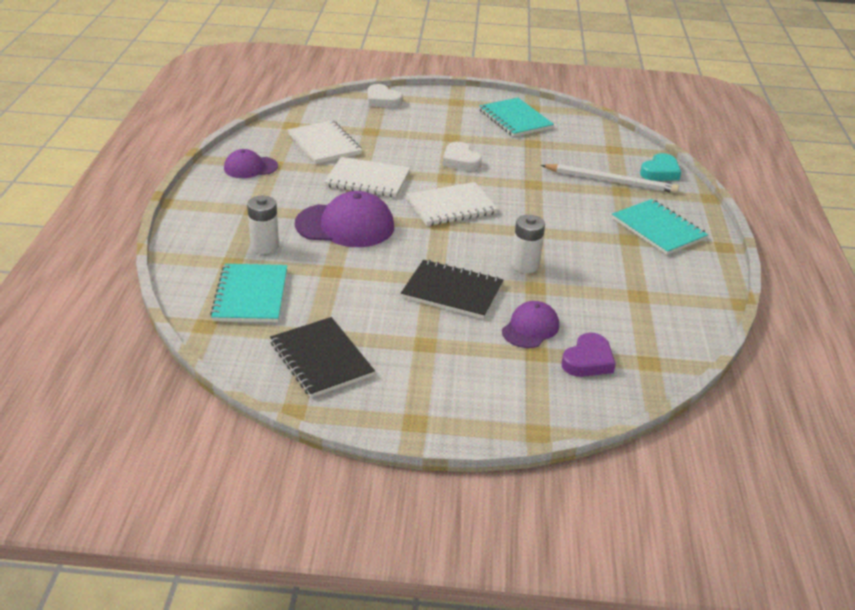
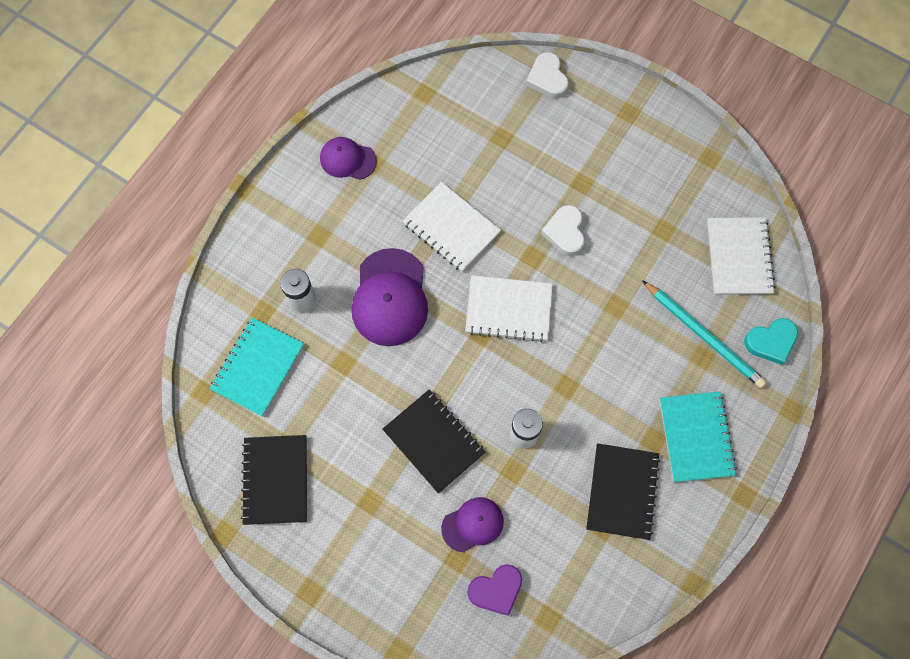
camera: 30 degrees right, 35 degrees up
(324, 144) = (441, 144): white notebook -> white notebook (739, 257)
(345, 225) = (390, 298): purple cap -> purple cap turned 60 degrees clockwise
(515, 119) = (674, 174): turquoise notebook -> none
(611, 181) = (704, 336): white pencil -> turquoise pencil
(633, 272) = (622, 492): none -> black notebook

